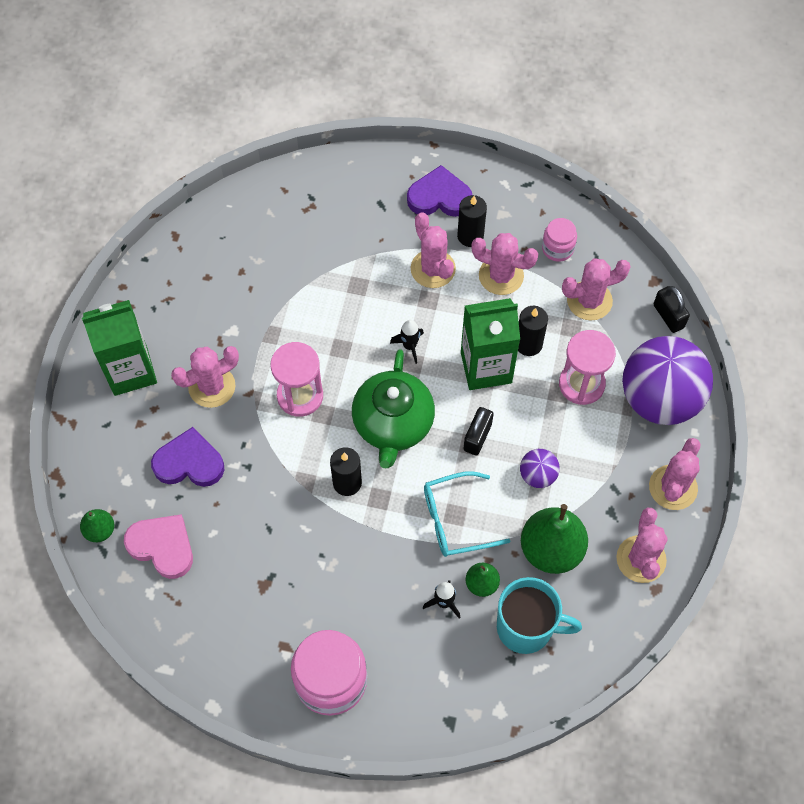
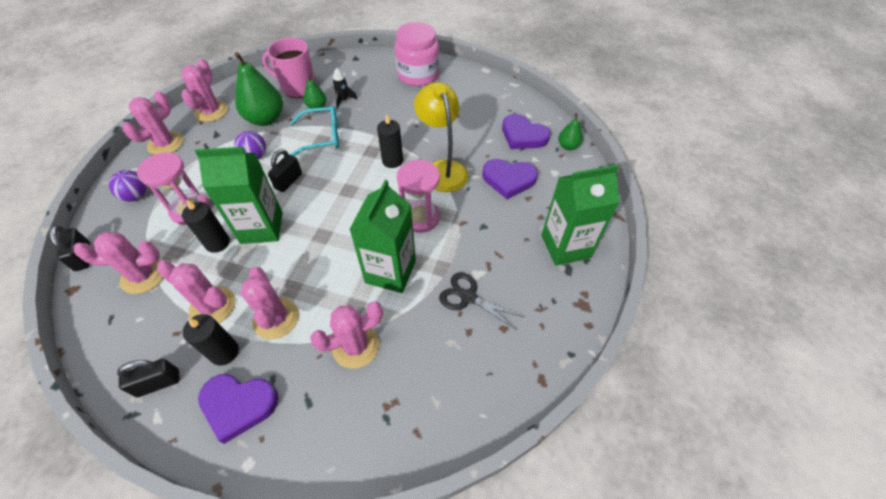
camera: 175 degrees left, 10 degrees down
(162, 546) = (523, 135): pink heart -> purple heart
(212, 387) = (494, 229): pink cactus -> pink cactus (355, 346)
(242, 304) = (468, 297): none -> black scissors
(278, 474) = (442, 169): none -> yellow lamp
(326, 325) = (390, 271): none -> green carton
(393, 424) = (350, 193): green teapot -> none
(409, 346) = (320, 249): black rocket -> none
(517, 207) = (158, 383): none -> black padlock
(526, 627) = (298, 88): turquoise mug -> pink mug
(557, 248) = (143, 330): pink jar -> none
(659, 399) = (136, 196): purple ball -> purple ball, size x0.44

